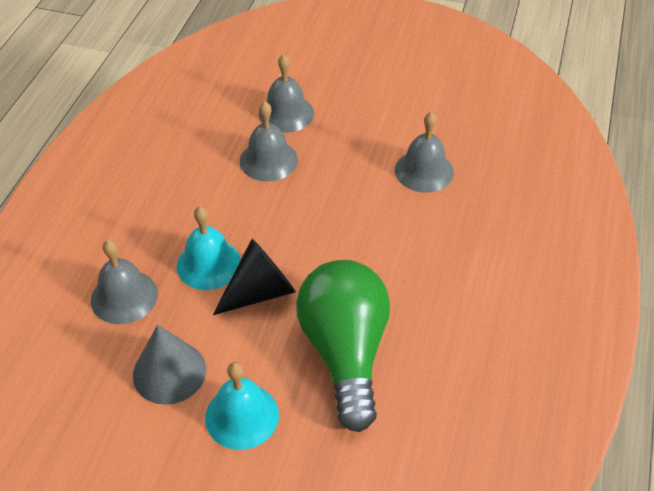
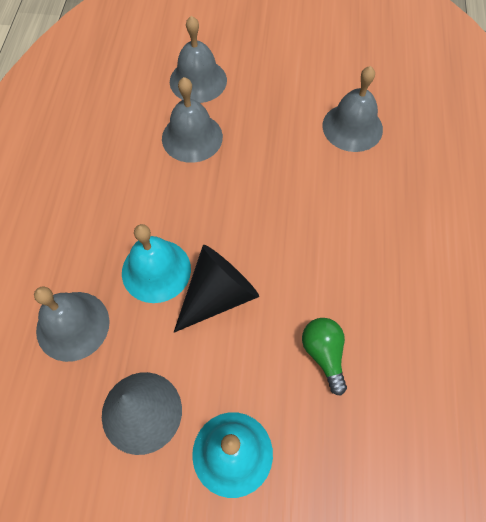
camera: 10 degrees left, 15 degrees up
(345, 352) = (324, 354): green light bulb -> green light bulb, size x0.42

